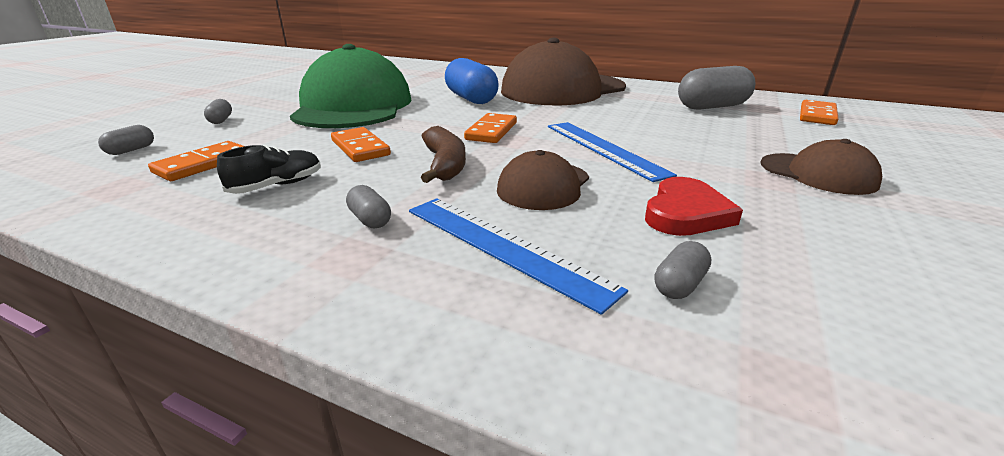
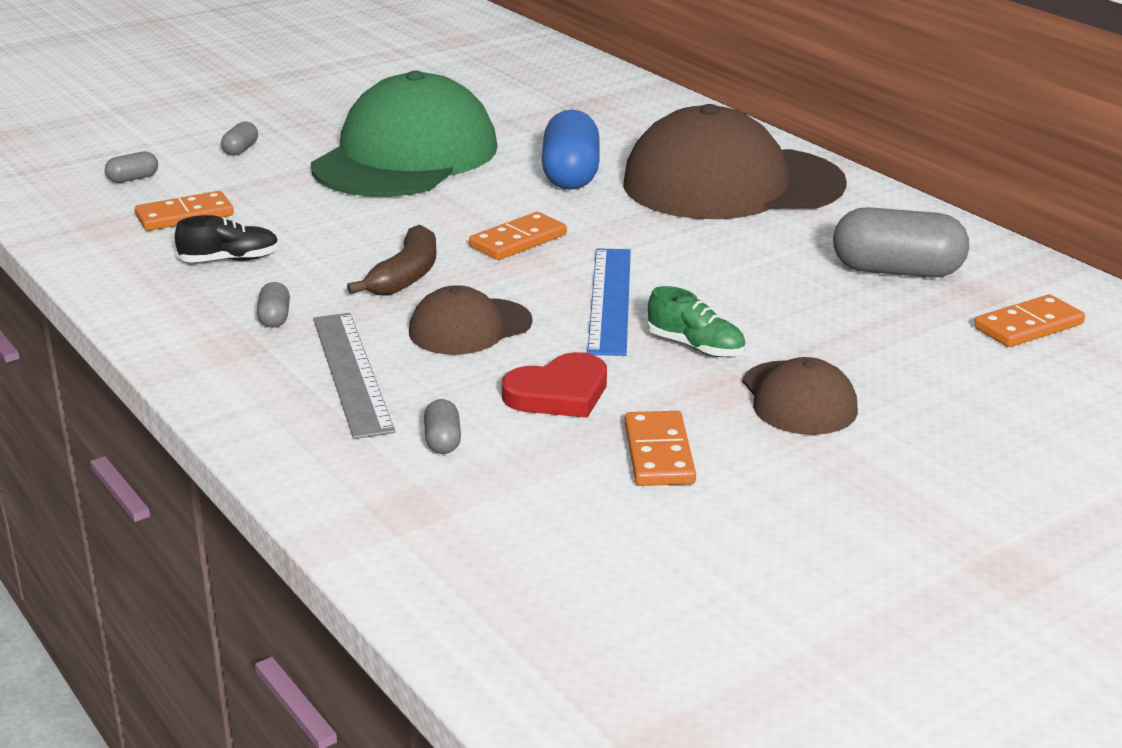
camera: 30 degrees right, 0 degrees up
(360, 148) = (347, 230): orange domino -> orange domino (659, 453)
(503, 247) = (351, 373): blue ruler -> grey ruler
(679, 284) = (443, 441): grey capsule -> grey capsule turned 75 degrees counterclockwise
(702, 161) = (696, 347): none -> green shoe

